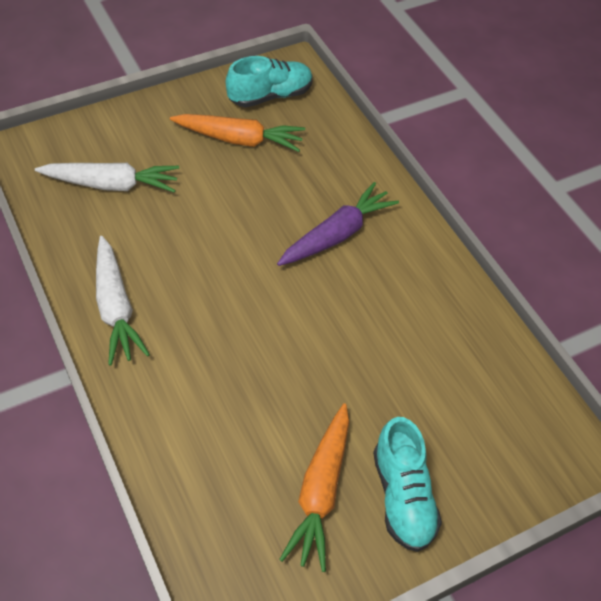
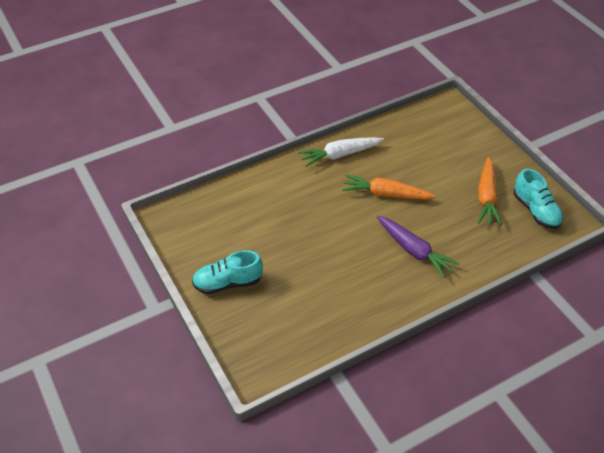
camera: 90 degrees right, 5 degrees down
(112, 184) = (430, 142): white carrot -> none
(321, 492) = (230, 246): orange carrot -> orange carrot (385, 194)

